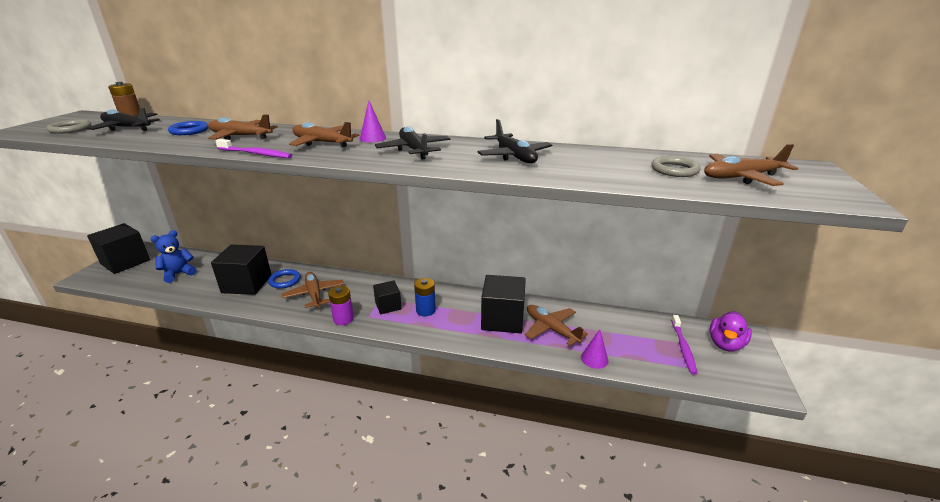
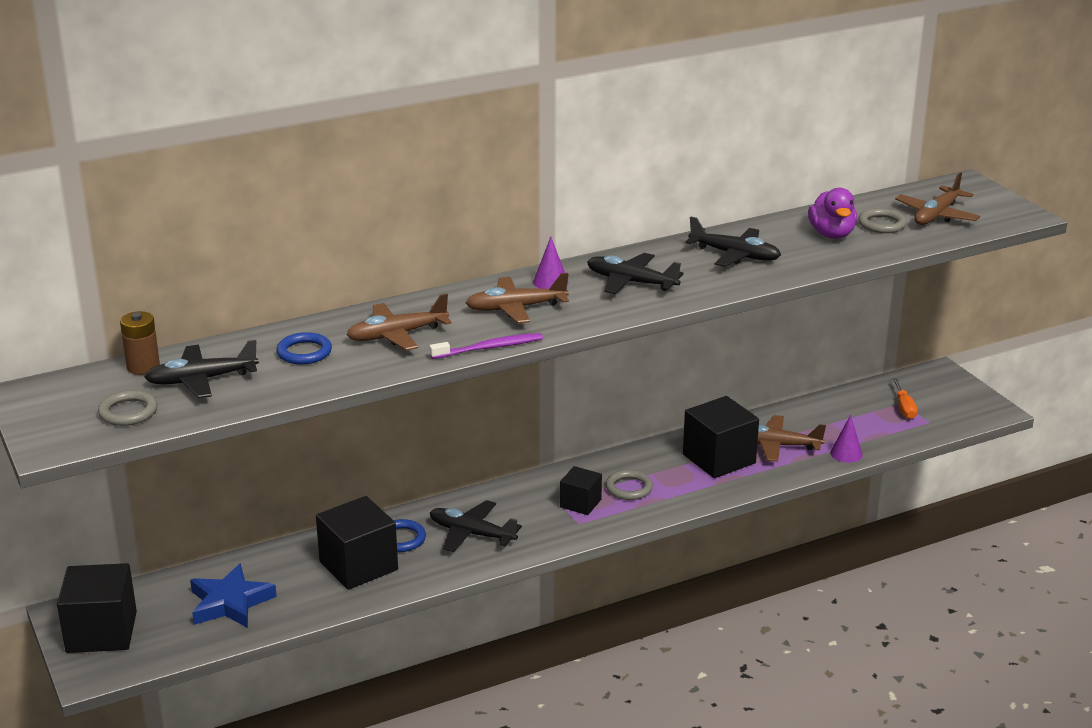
camera: 40 degrees left, 0 degrees up
(178, 274) = (230, 603): blue teddy bear -> blue star
(314, 294) = (471, 534): brown plane -> black plane
(343, 319) = (556, 539): purple battery -> none
(425, 310) = (629, 488): blue battery -> grey ring
(683, 347) = (904, 408): purple toothbrush -> orange screwdriver
(725, 344) = (932, 388): purple duck -> purple duck (831, 234)

